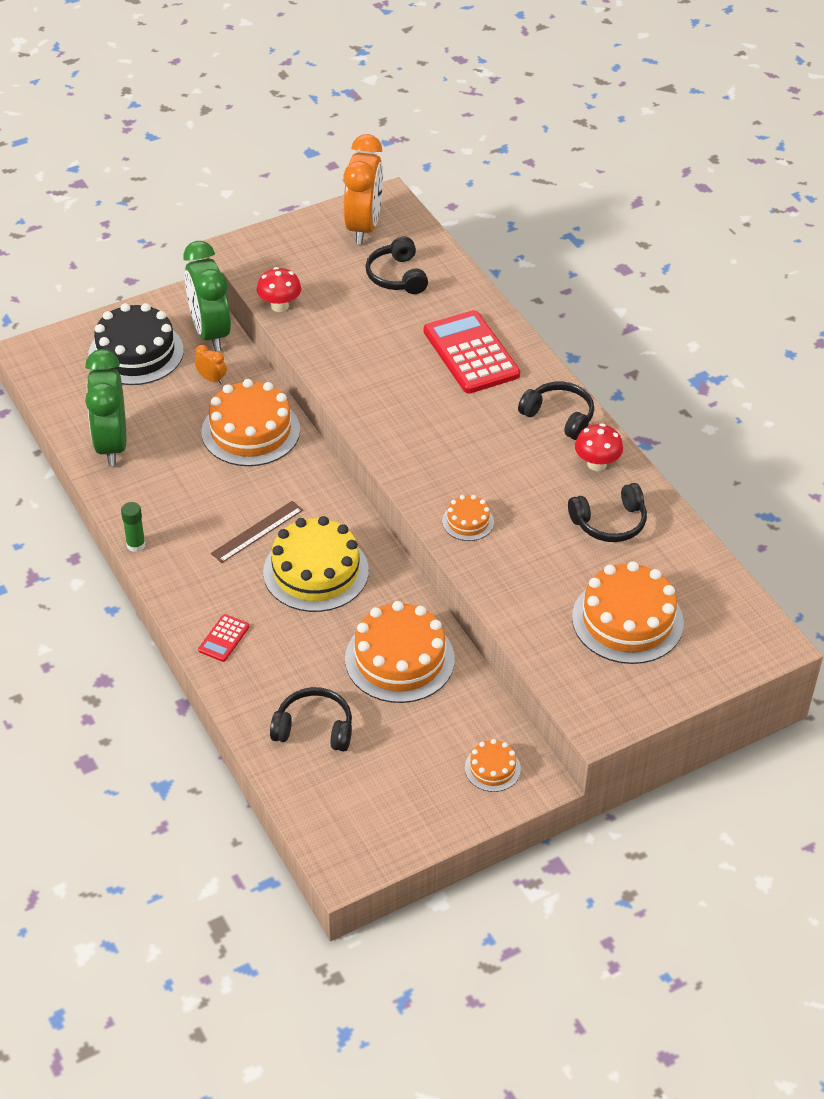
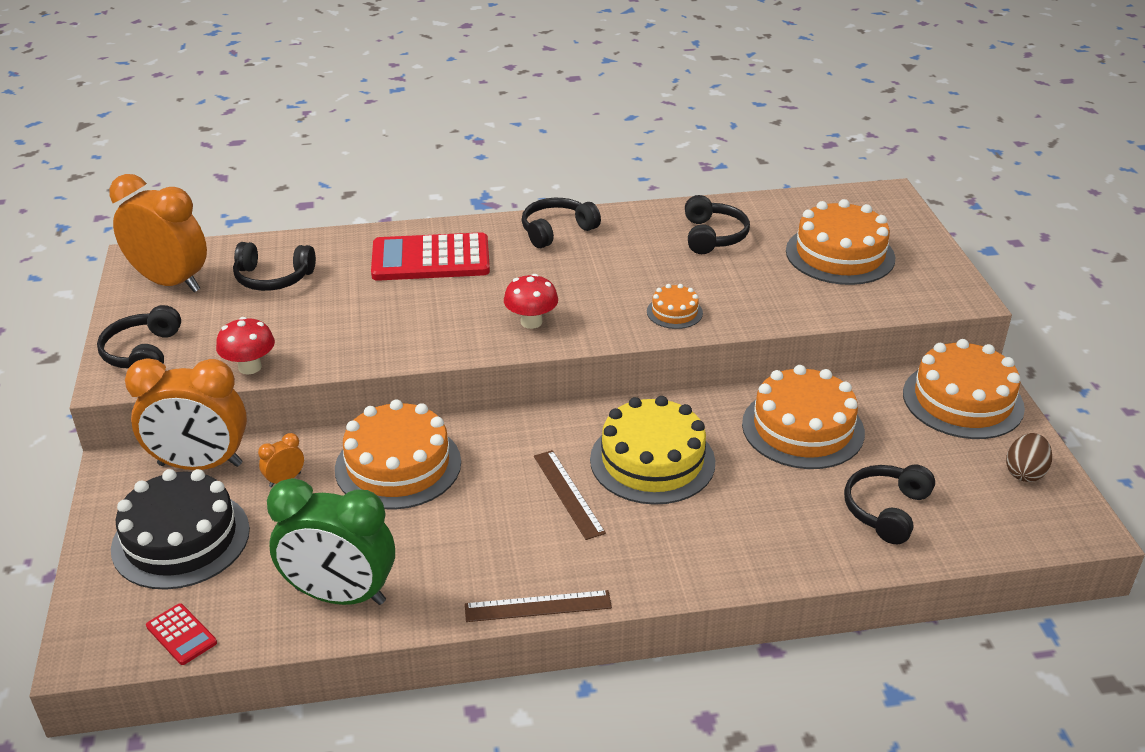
camera: 70 degrees left, 10 degrees down
(136, 545) = (538, 606): green glue stick -> brown ruler
(210, 333) = (200, 464): green clock -> orange clock
(224, 638) = (729, 556): red calculator -> red calculator (181, 635)
(272, 249) = (143, 353): none -> black headphones
(403, 821) = (1024, 473): none -> brown egg
(492, 768) = (962, 400): orange cake -> orange cake, size x2.05
(596, 464) = (632, 226): red mushroom -> red mushroom (531, 322)

